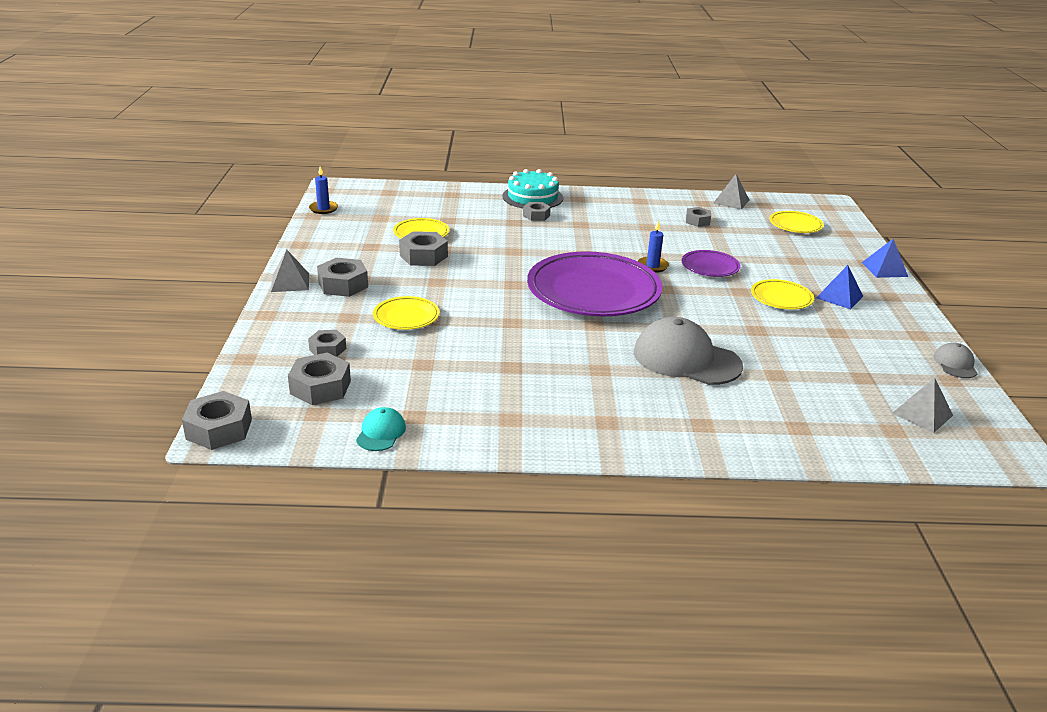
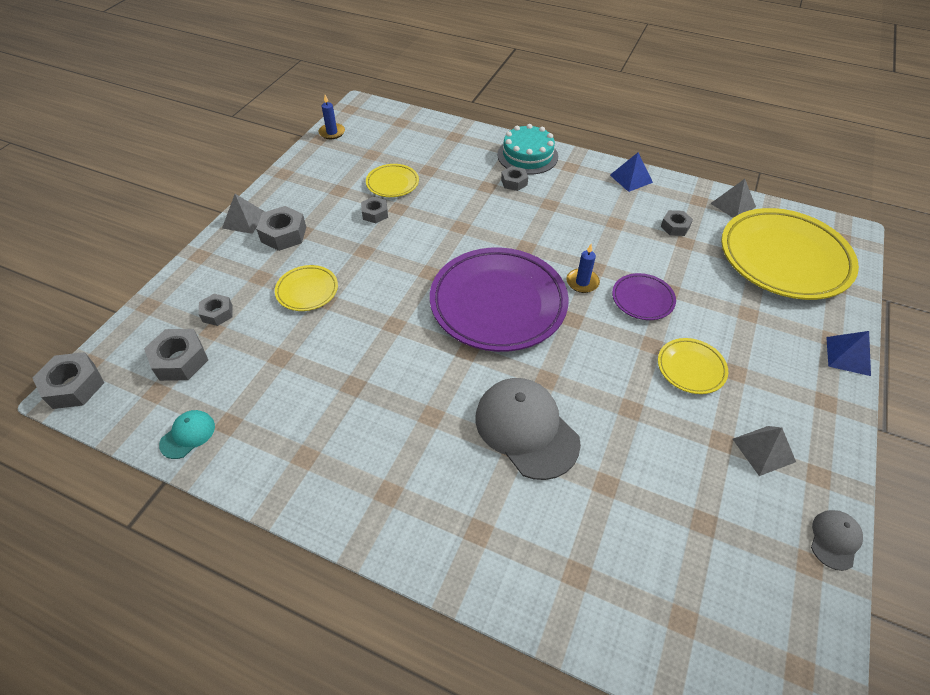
camera: 25 degrees right, 20 degrees up
(423, 256) = (375, 214): grey nut -> grey nut, size x0.63
(795, 225) = (783, 259): yellow plate -> yellow plate, size x2.17
(839, 297) = (761, 385): blue pyramid -> blue pyramid (631, 178)
(922, 414) = (736, 608): grey pyramid -> grey pyramid (763, 450)

